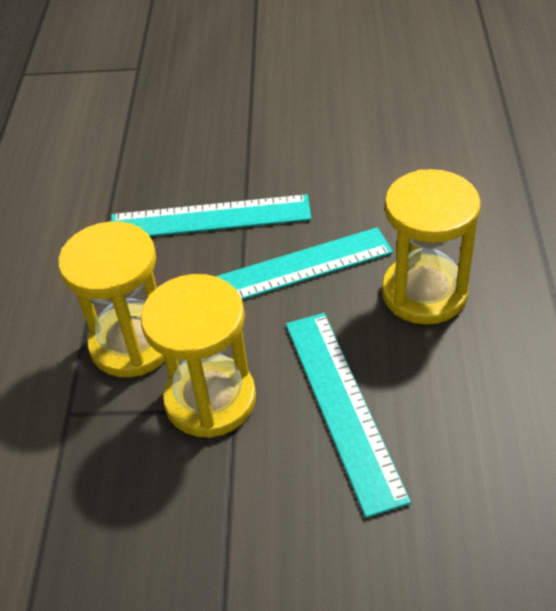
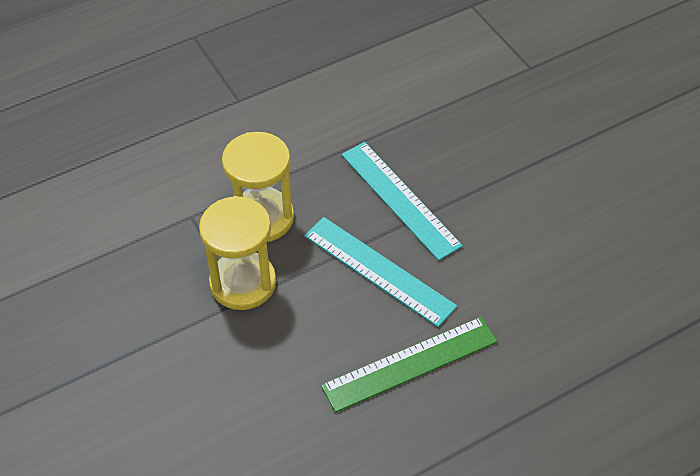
camera: 55 degrees right, 5 degrees up
(342, 407) = (278, 358): turquoise ruler -> none
(424, 293) = (410, 364): yellow hourglass -> green ruler

